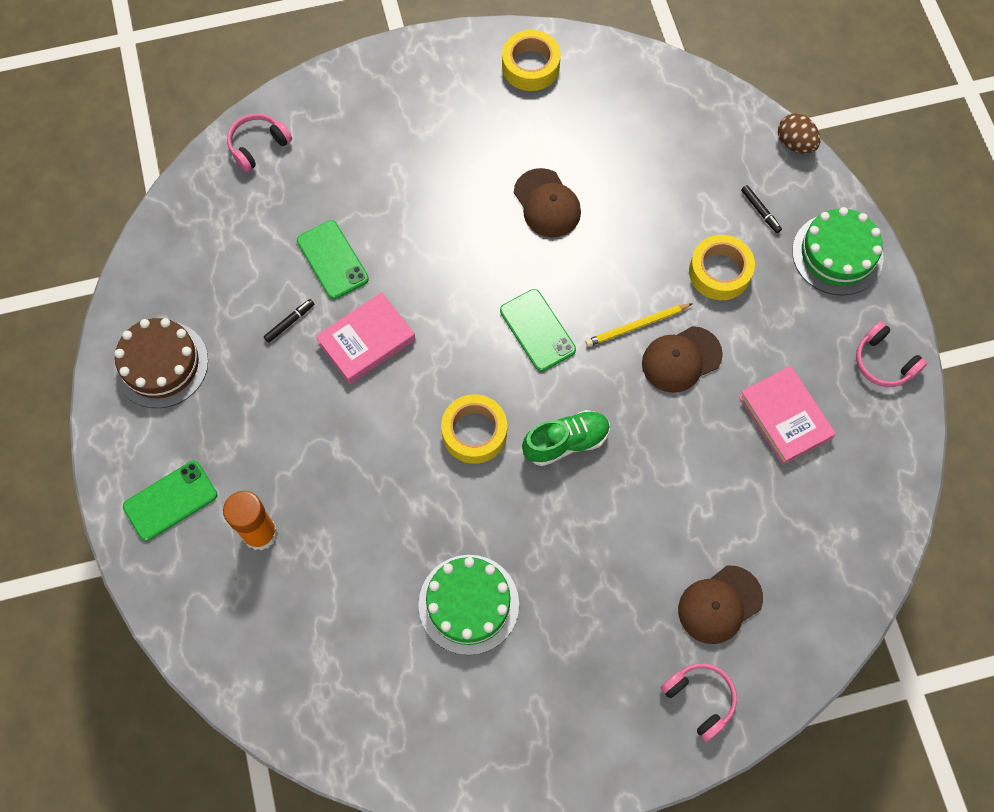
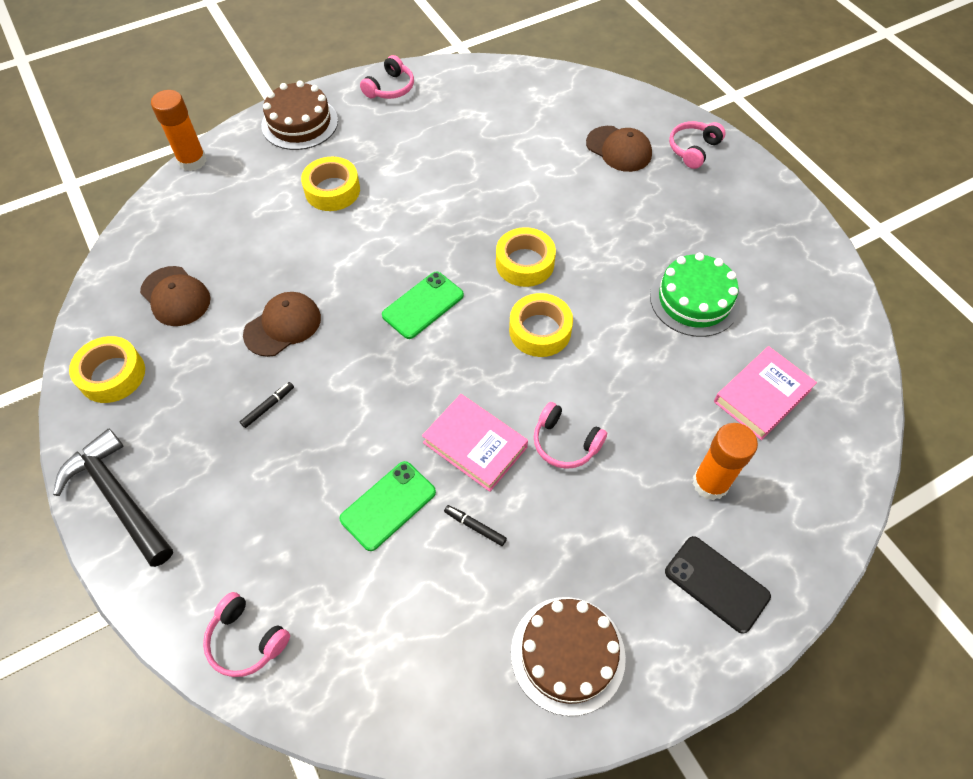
camera: 105 degrees left, 10 degrees down
(170, 500) = (716, 584): green phone -> black phone
(343, 418) = (565, 443): none -> pink headphones
(407, 68) = (118, 497): none -> black hammer
(566, 442) = (525, 263): green shoe -> yellow tape
(636, 326) = (399, 236): yellow pencil -> none
(681, 359) = (423, 202): brown cap -> brown cap (175, 296)
(760, 211) = (266, 173): black marker -> black marker (268, 407)
(785, 417) = (454, 134): pink book -> pink book (762, 396)
(795, 143) = (192, 161): brown egg -> orange glue stick
(837, 254) = (300, 123): green cake -> brown cake

